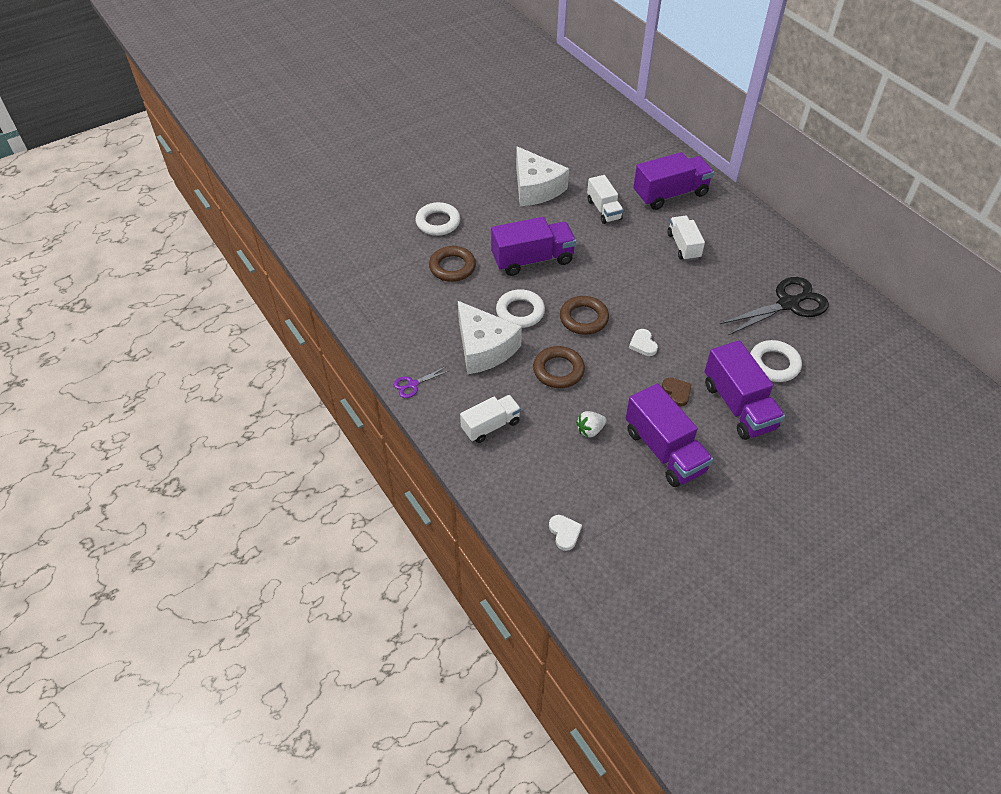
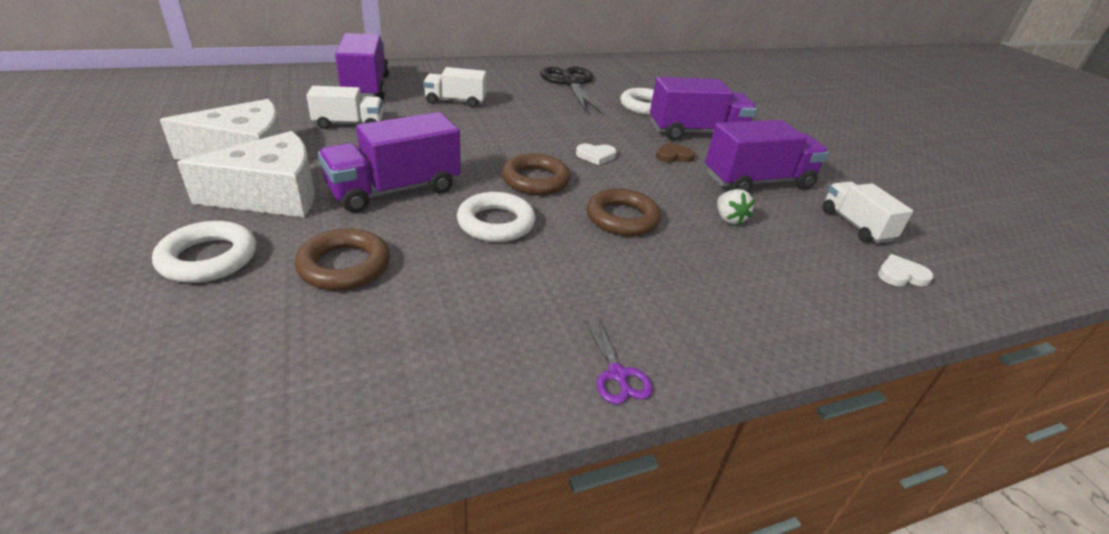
camera: 80 degrees left, 15 degrees down
(484, 348) = (556, 272): white cheese -> white cheese (272, 195)
(490, 426) = (721, 299): white truck -> white truck (855, 225)
(532, 259) = (395, 190): purple truck -> purple truck turned 120 degrees counterclockwise

